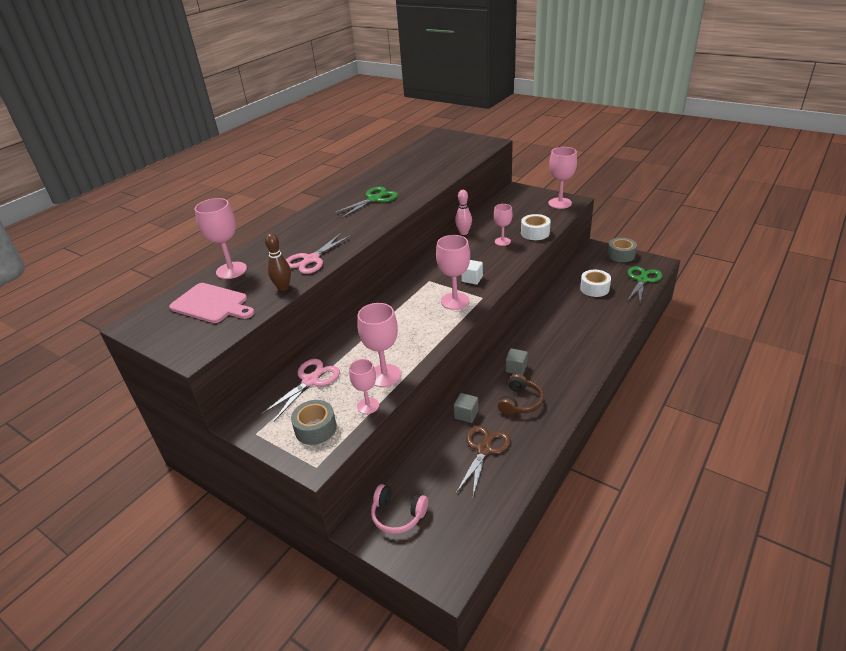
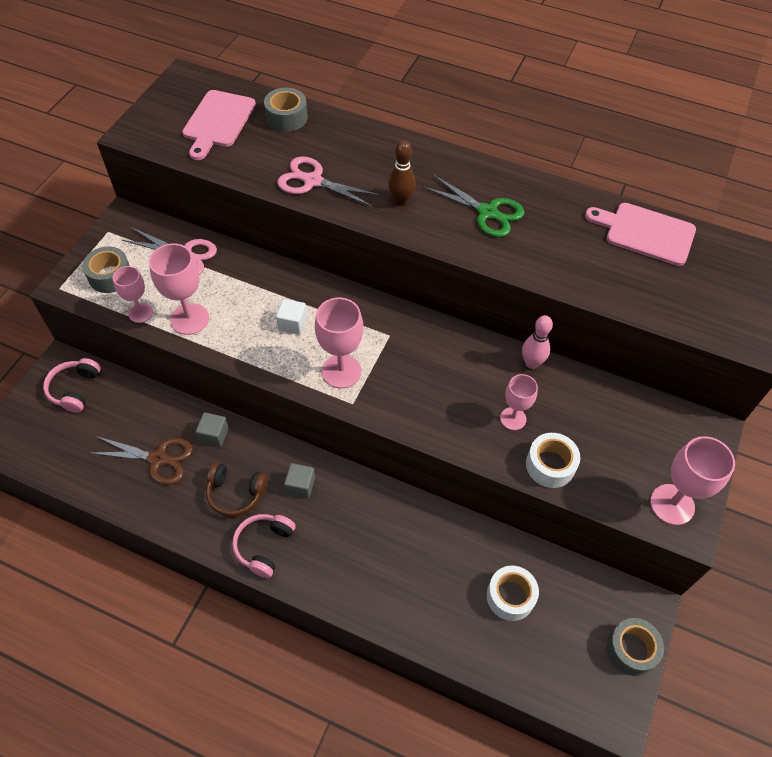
camera: 75 degrees right, 20 degrees up
(231, 270) = (286, 117): pink goblet -> grey tape
(283, 287) = (249, 171): brown bowling pin -> brown bowling pin (401, 201)
(410, 159) = (645, 233): none -> pink cutting board
(472, 279) = (398, 386): white cube -> white cube (292, 324)
(564, 388) = (264, 546): none -> pink headphones
(642, 280) = (552, 681): green scissors -> none

